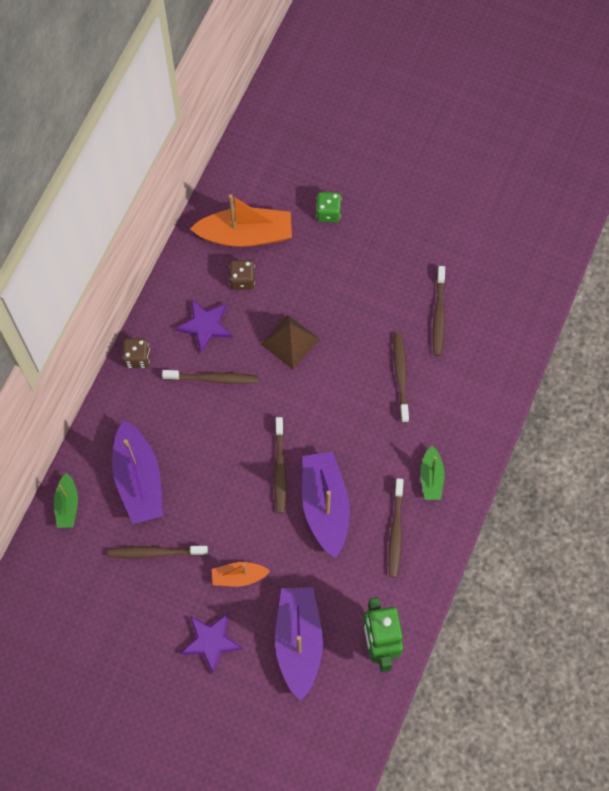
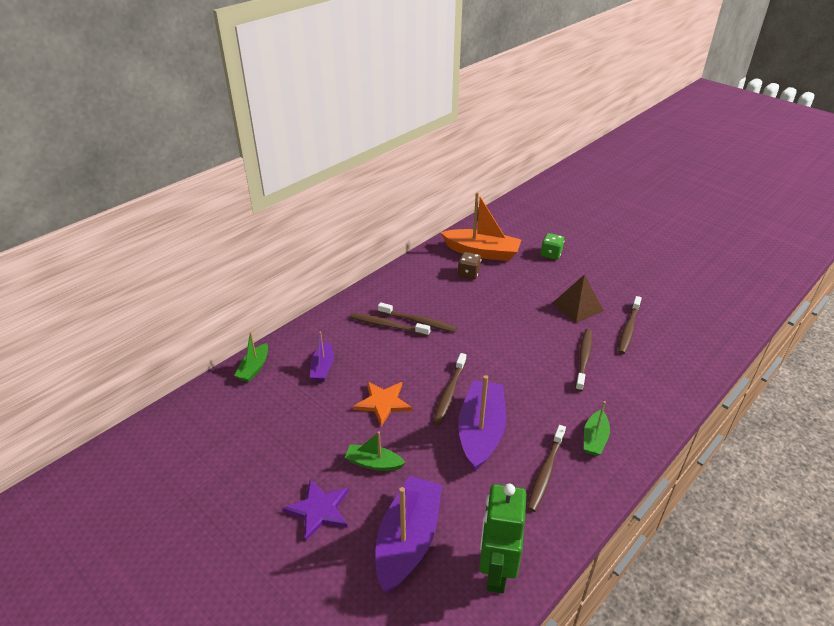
camera: 20 degrees right, 30 degrees down
(137, 357) = (365, 296): brown dice -> none
(138, 479) = (323, 368): purple boat -> purple boat, size x0.53
(155, 552) = (307, 422): brown toothbrush -> brown toothbrush (388, 325)
(205, 325) = (427, 291): purple star -> none
(219, 504) = (383, 403): none -> orange star
(239, 576) = (374, 463): orange boat -> green boat
(290, 342) = (492, 315): brown pyramid -> brown pyramid (577, 307)

